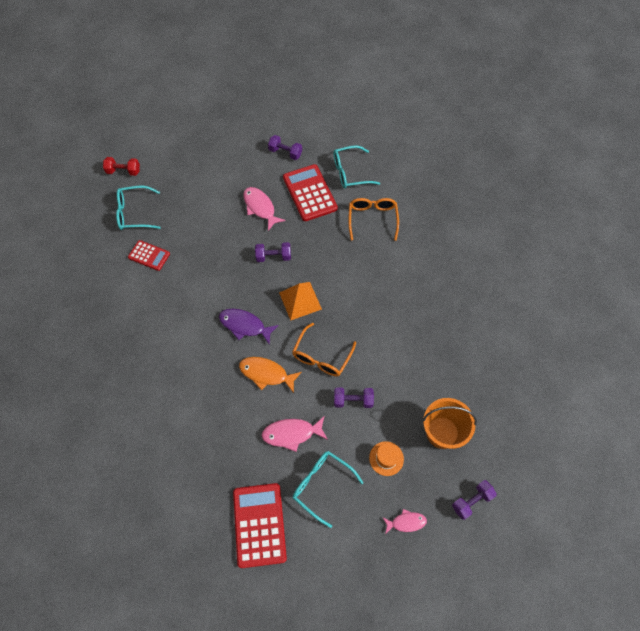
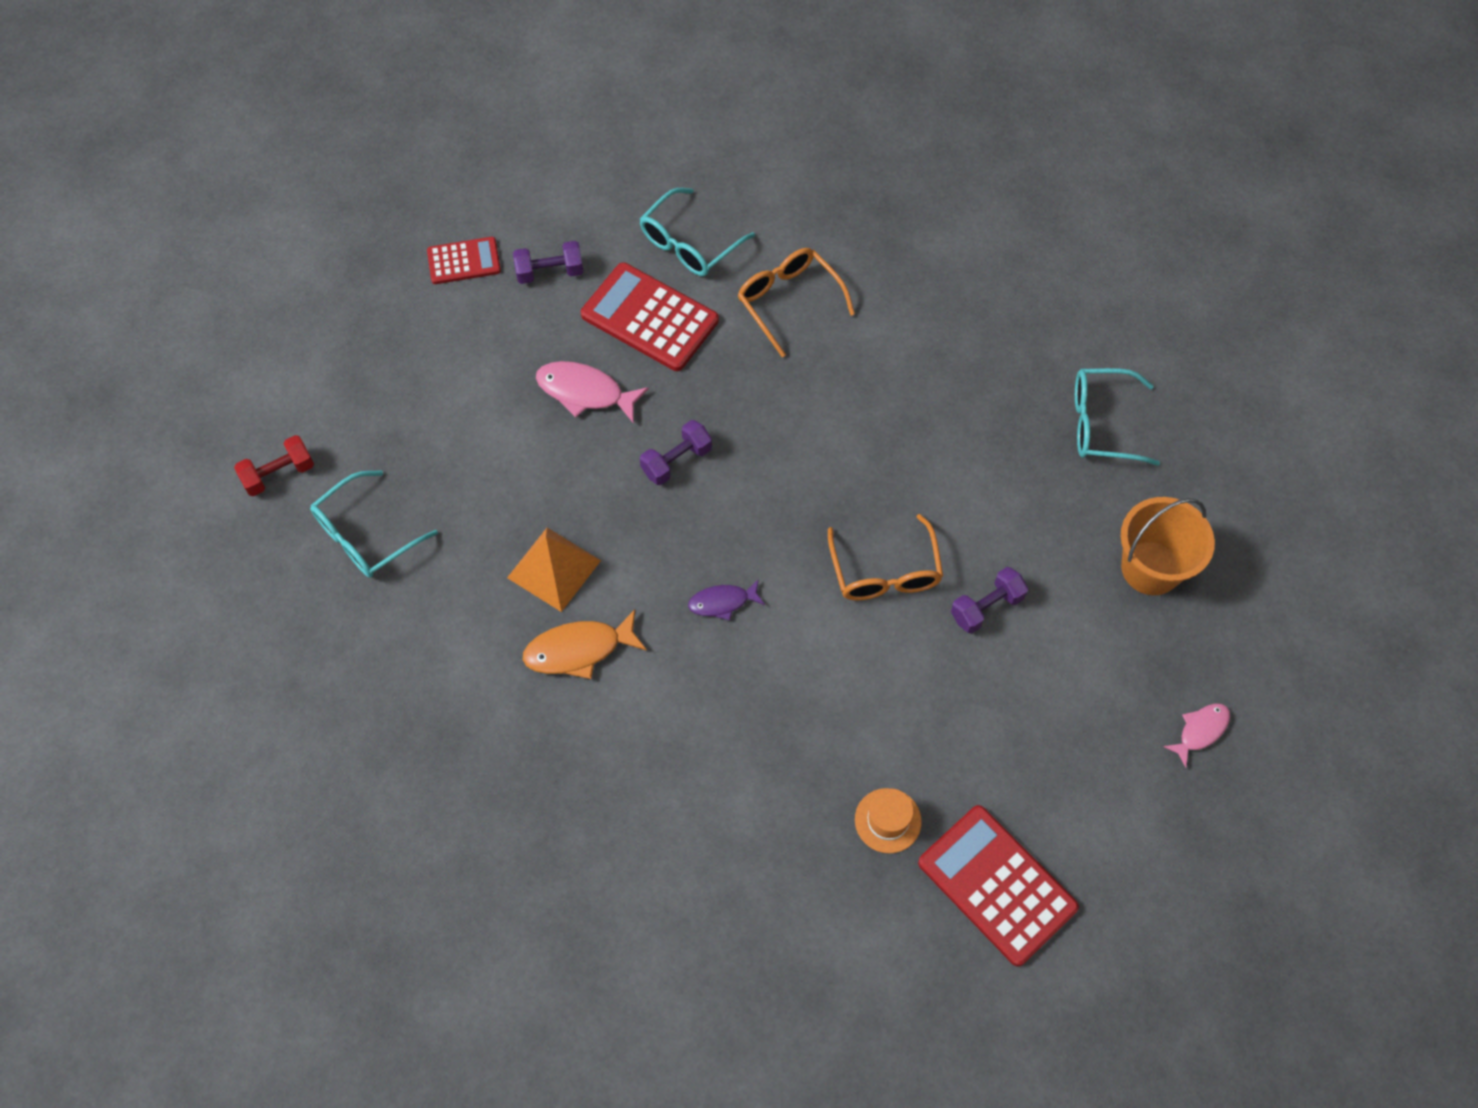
camera: 35 degrees left, 0 degrees up
(149, 255) = (458, 591): red calculator -> red calculator (464, 261)
(244, 325) = (722, 602): purple fish -> purple fish, size x0.63
(266, 374) = (821, 655): orange fish -> orange fish (578, 650)
(291, 433) = (935, 719): pink fish -> none
(300, 301) = (779, 505): orange pyramid -> orange pyramid (554, 569)
(322, 485) = (1042, 763): turquoise glasses -> turquoise glasses (1102, 424)
(386, 458) = (1102, 659): orange hat -> orange hat (888, 820)
(471, 501) = (1265, 638): purple dumbbell -> none

